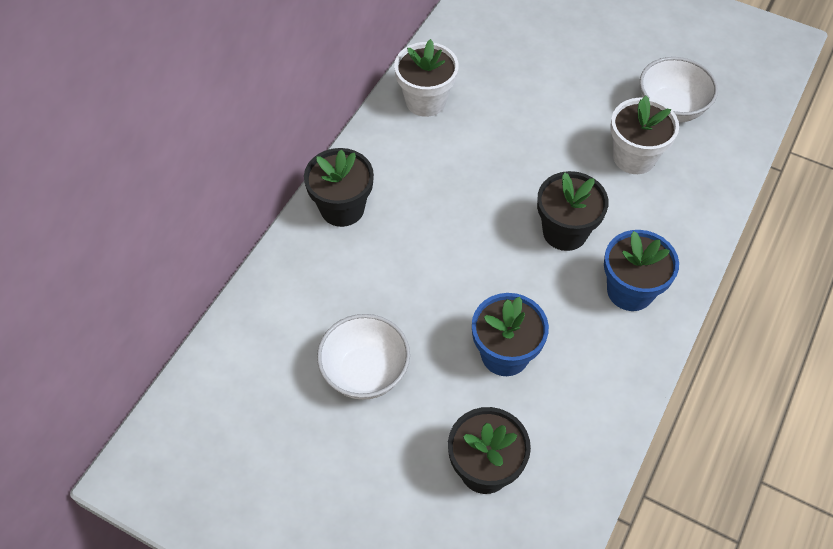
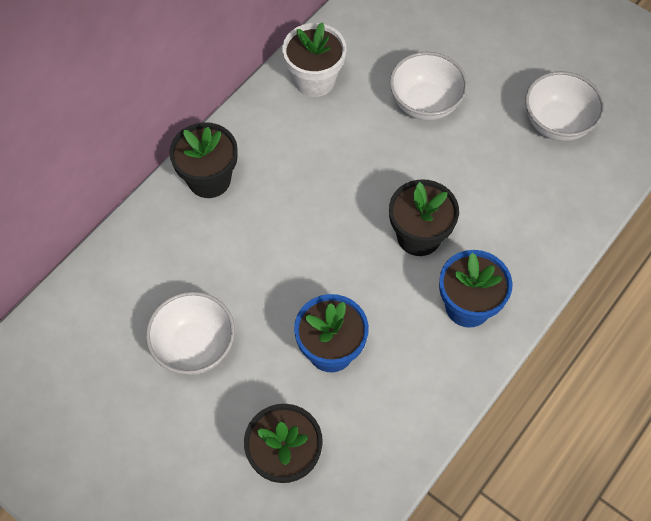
camera: 10 degrees right, 5 degrees up
(539, 107) = (425, 103): none -> white bowl
(634, 157) = (507, 169): white flower pot -> none

